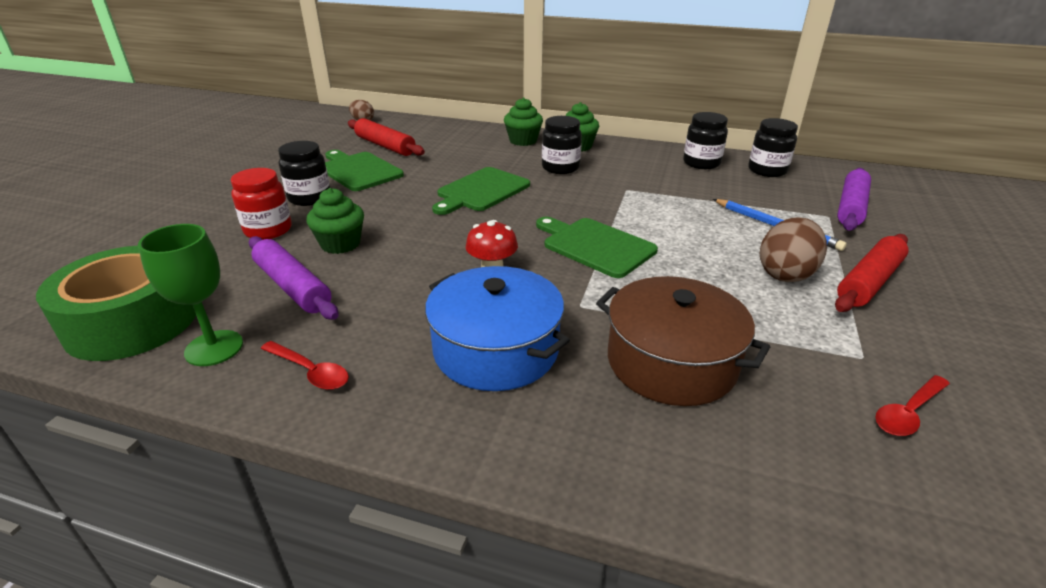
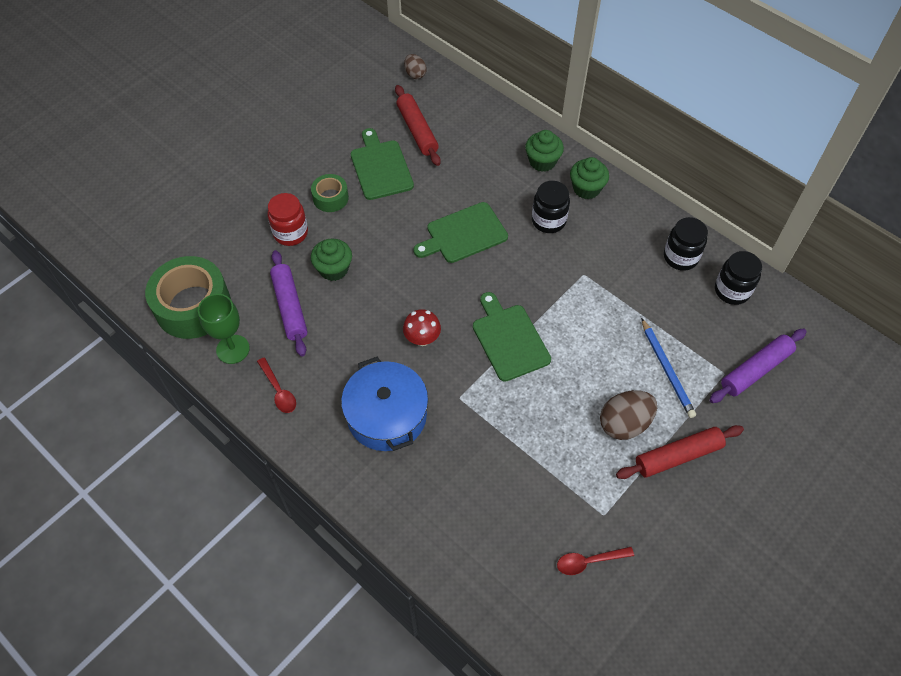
camera: 25 degrees right, 25 degrees up
(309, 198) = (330, 198): black jar -> green tape
(671, 362) = (482, 468): brown pot -> none

